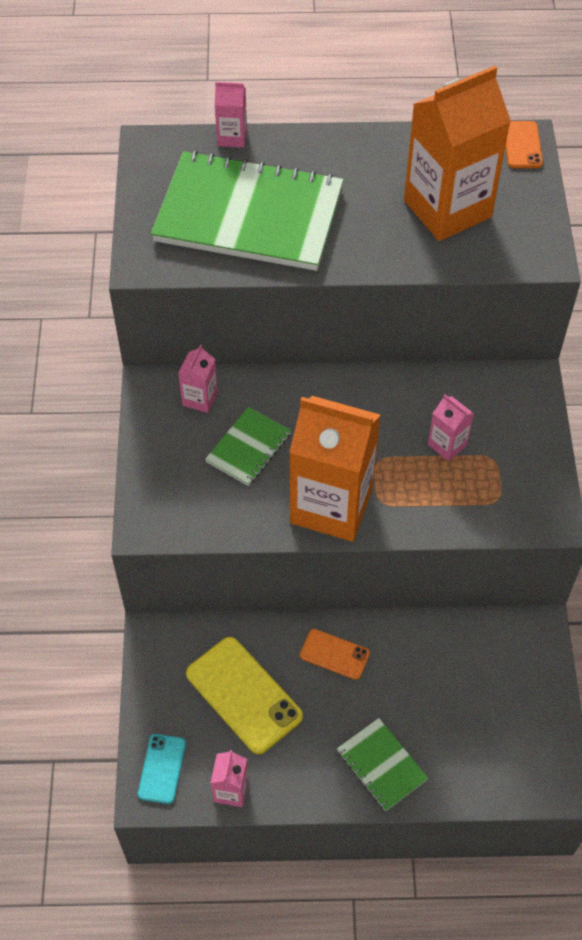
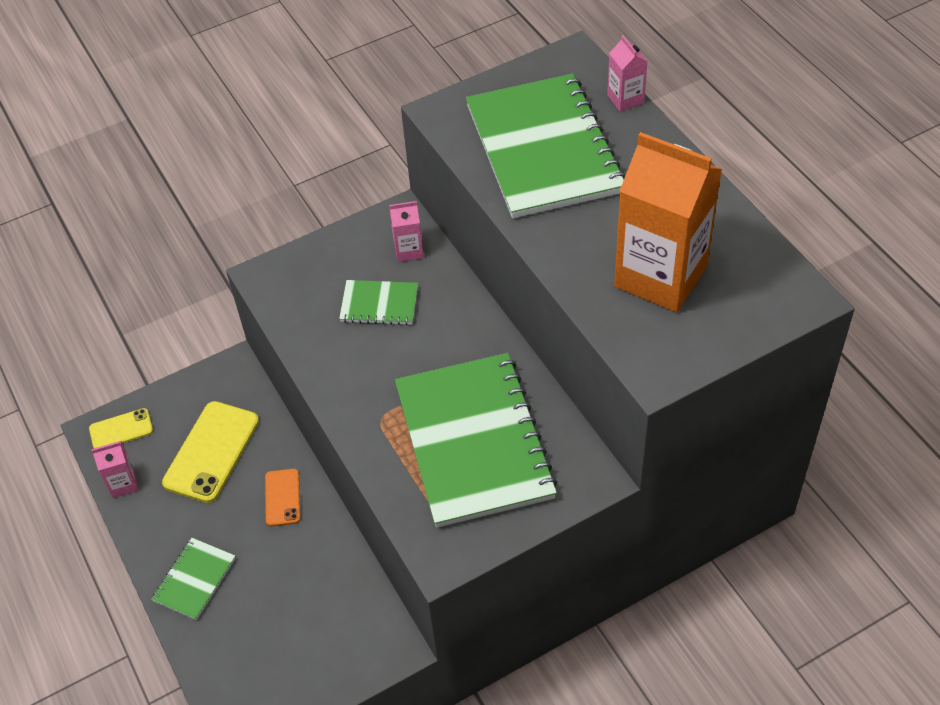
camera: 65 degrees right, 5 degrees down
(162, 769) = (121, 429): turquoise phone -> yellow phone
(331, 505) = (355, 386): orange carton -> none
(447, 445) = (474, 441): pink carton -> green notebook
(522, 145) = (795, 298): orange phone -> none

